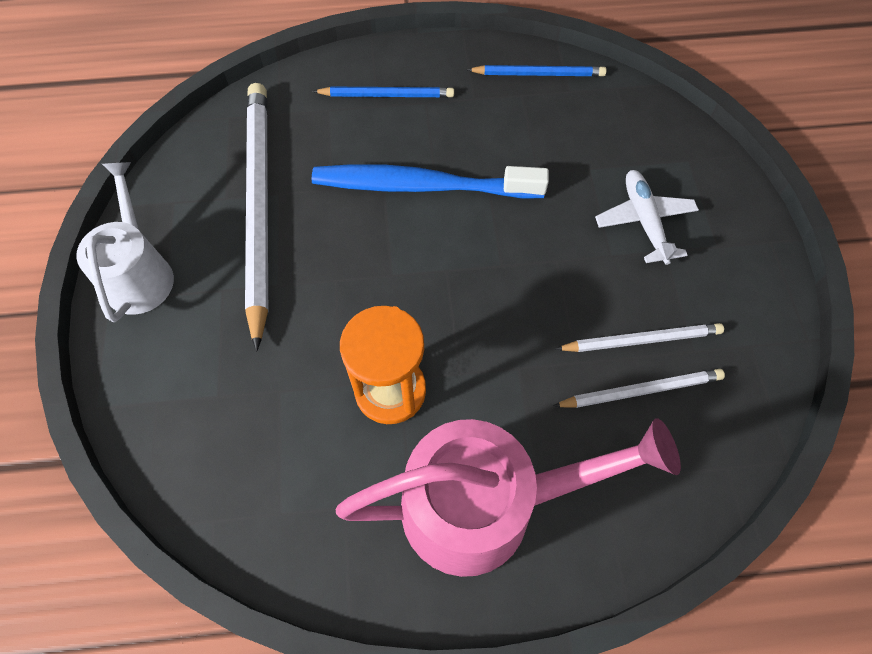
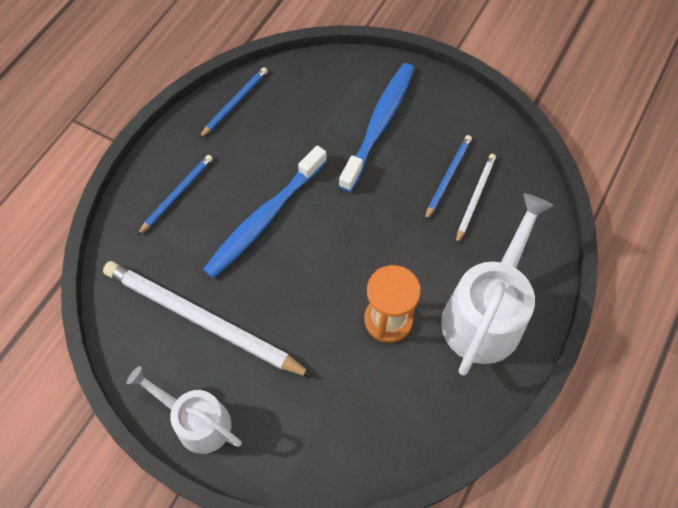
camera: 55 degrees left, 0 degrees up
(484, 505) = (486, 314): pink watering can -> white watering can
(641, 340) = (448, 177): white pencil -> blue pencil
(644, 221) = (379, 124): white plane -> blue toothbrush

